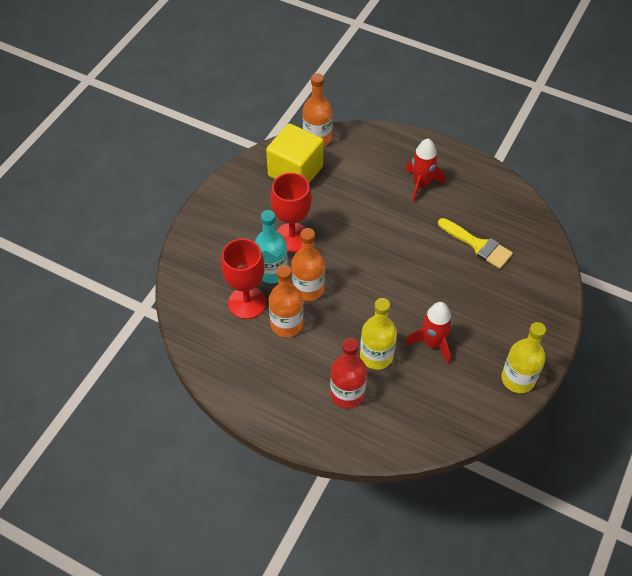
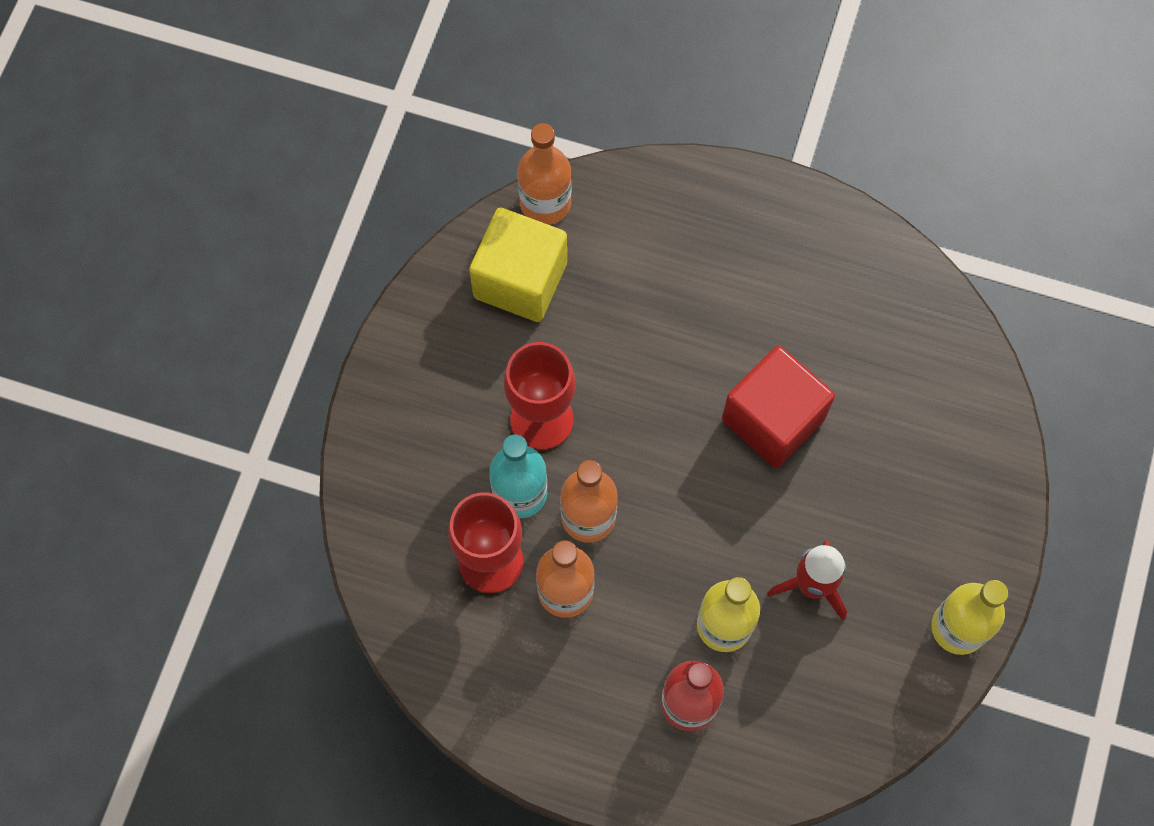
camera: 10 degrees left, 15 degrees up
(421, 184) = (744, 272): red rocket -> none
(424, 256) = (773, 419): none -> red cube
(478, 245) = (860, 382): yellow brush -> none

